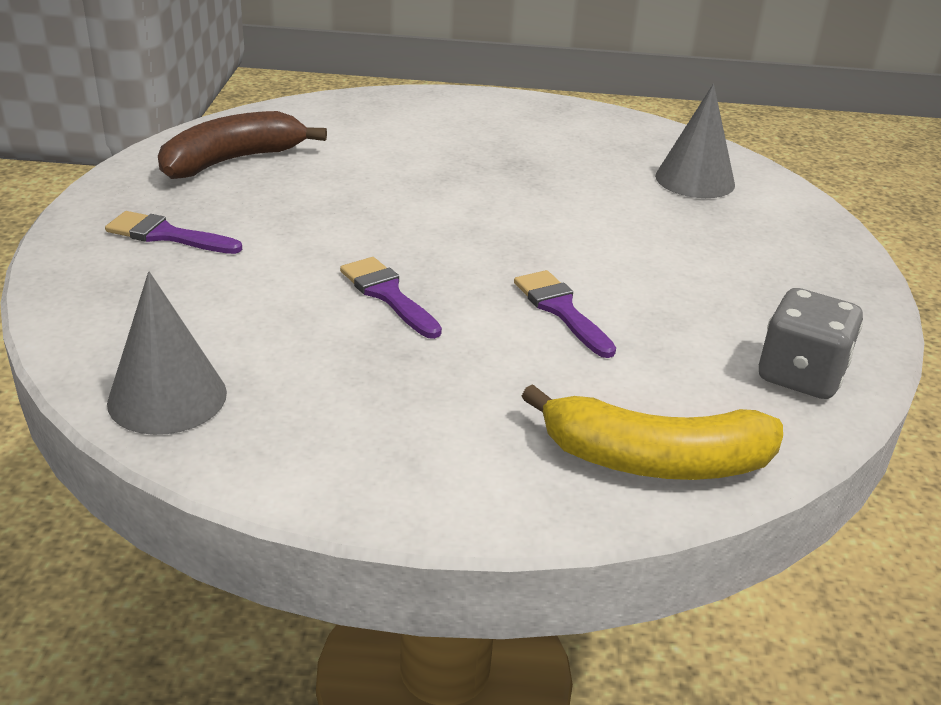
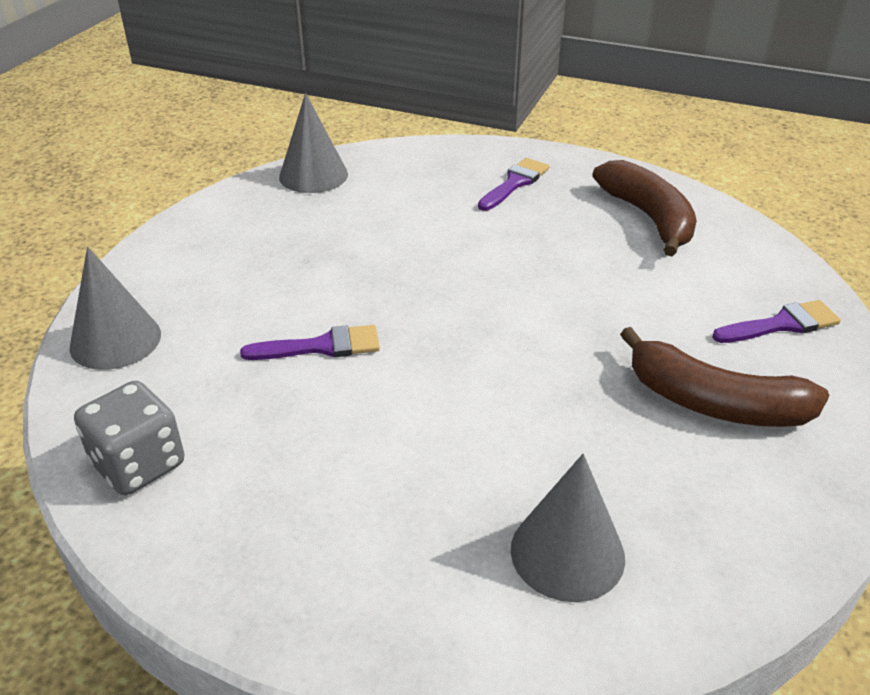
camera: 110 degrees right, 5 degrees up
(388, 295) = (387, 264): purple brush -> purple brush (781, 324)
(507, 137) = (714, 403): none -> brown banana
(655, 460) = (115, 340): yellow banana -> grey cone

